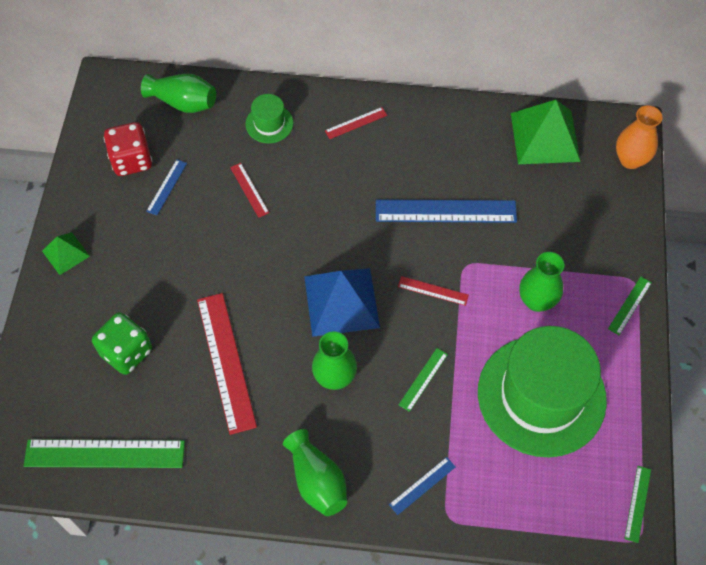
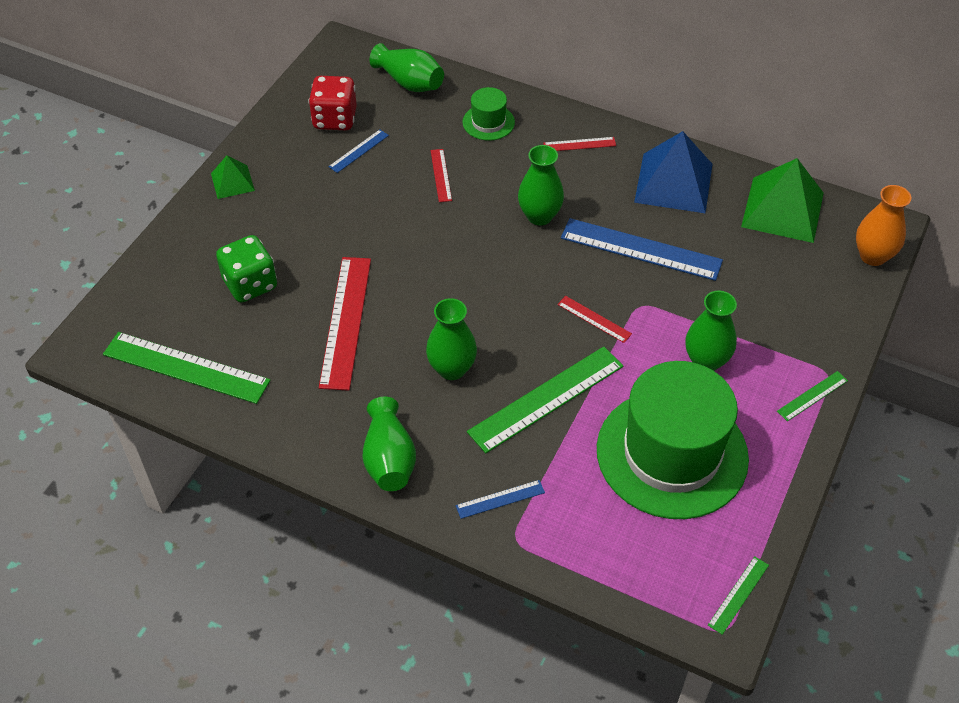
camera: 20 degrees right, 10 degrees down
(341, 301) = (490, 301): blue pyramid -> blue pyramid (673, 182)
(349, 205) = (539, 216): none -> green vase
(423, 379) = (546, 399): green ruler -> green ruler, size x2.08

